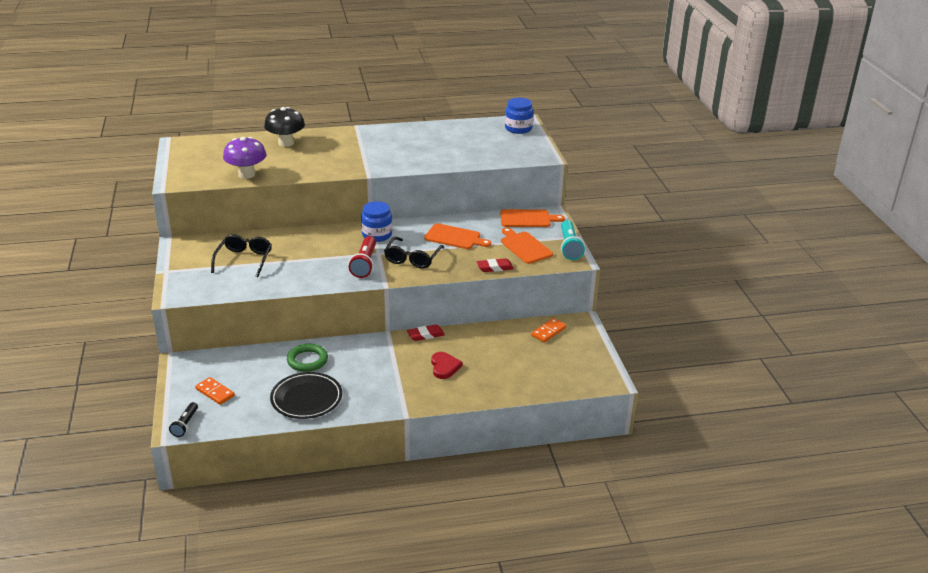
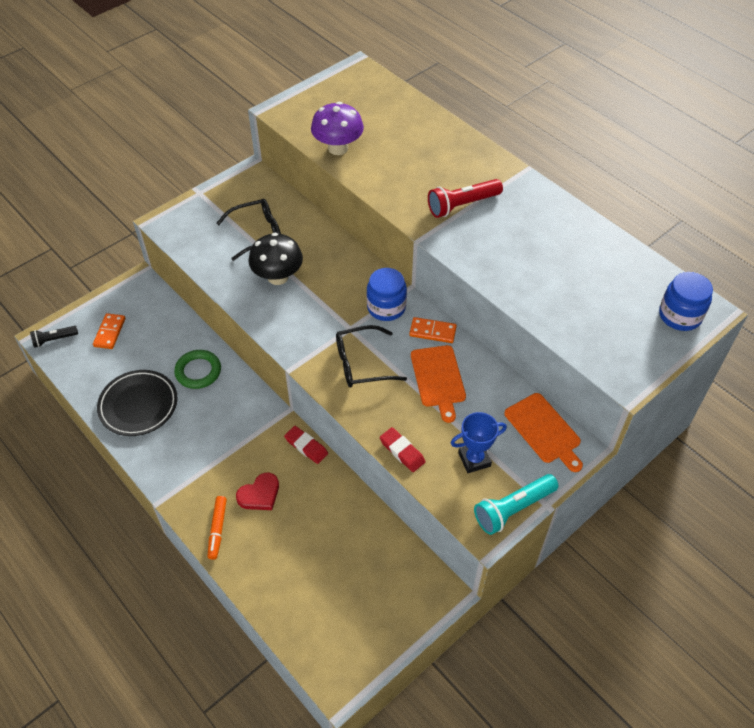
camera: 60 degrees right, 20 degrees up
(286, 143) = (432, 138): black mushroom -> black mushroom (278, 277)
(365, 264) = (319, 328): red flashlight -> red flashlight (462, 205)
(455, 394) = (217, 529): none -> orange marker
(525, 247) = (474, 459): orange cutting board -> blue trophy
(548, 332) = (396, 566): orange domino -> orange domino (432, 331)

